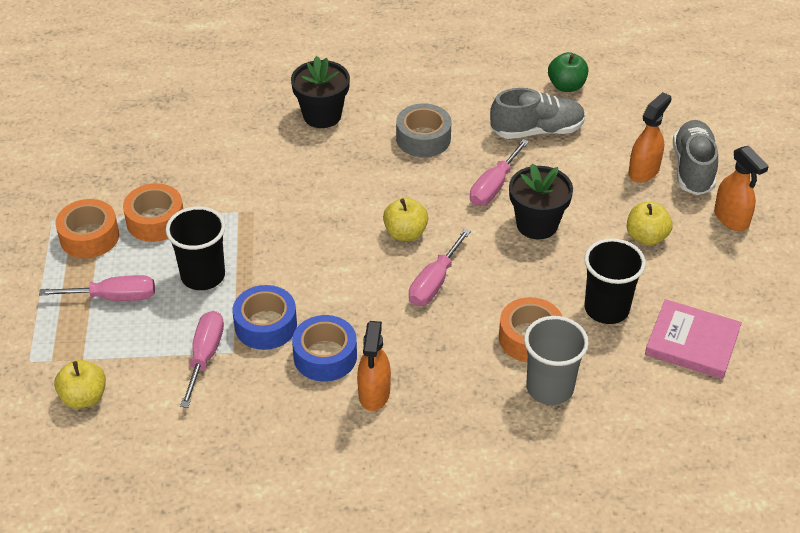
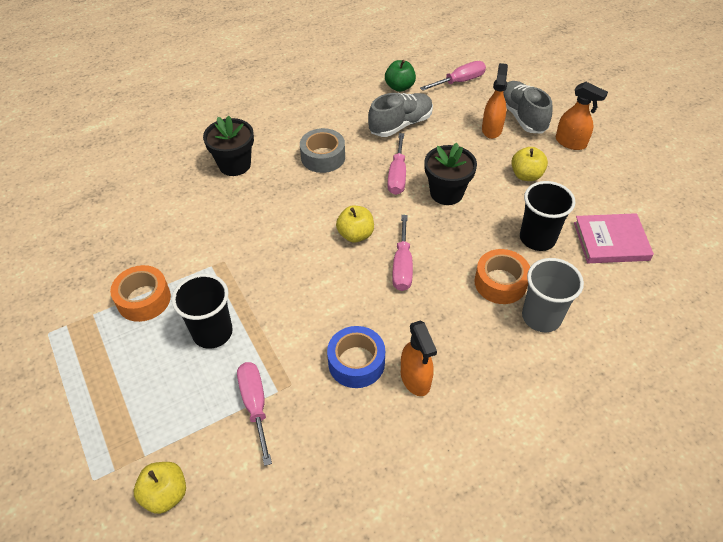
camera: 25 degrees left, 5 degrees up
(89, 237) = (91, 336): orange tape -> none
(114, 297) = (143, 384): pink screwdriver -> pink screwdriver (460, 81)
(265, 325) = (291, 355): blue tape -> none

